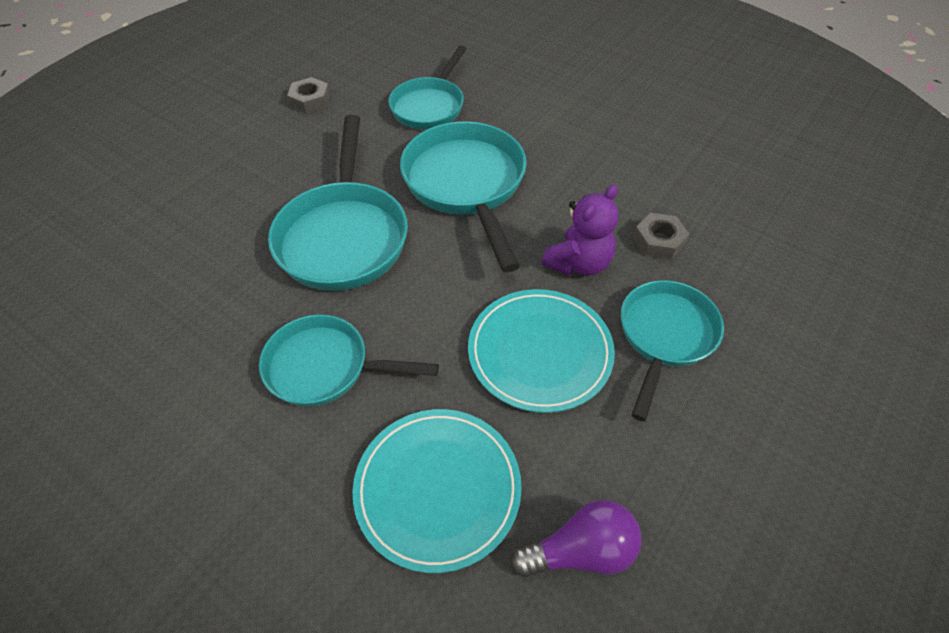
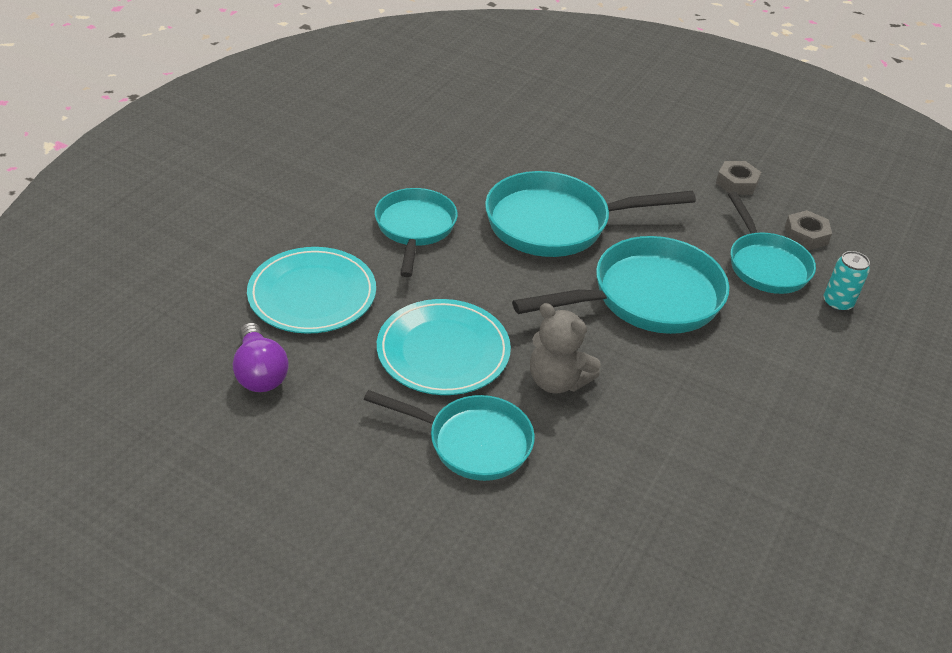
camera: 80 degrees right, 10 degrees down
(430, 106) = (765, 265): turquoise pan -> turquoise pan turned 120 degrees counterclockwise
(481, 78) = (837, 303): none -> turquoise can
(579, 263) = (557, 381): purple teddy bear -> grey teddy bear
(659, 241) = (605, 449): grey nut -> grey nut (806, 235)

